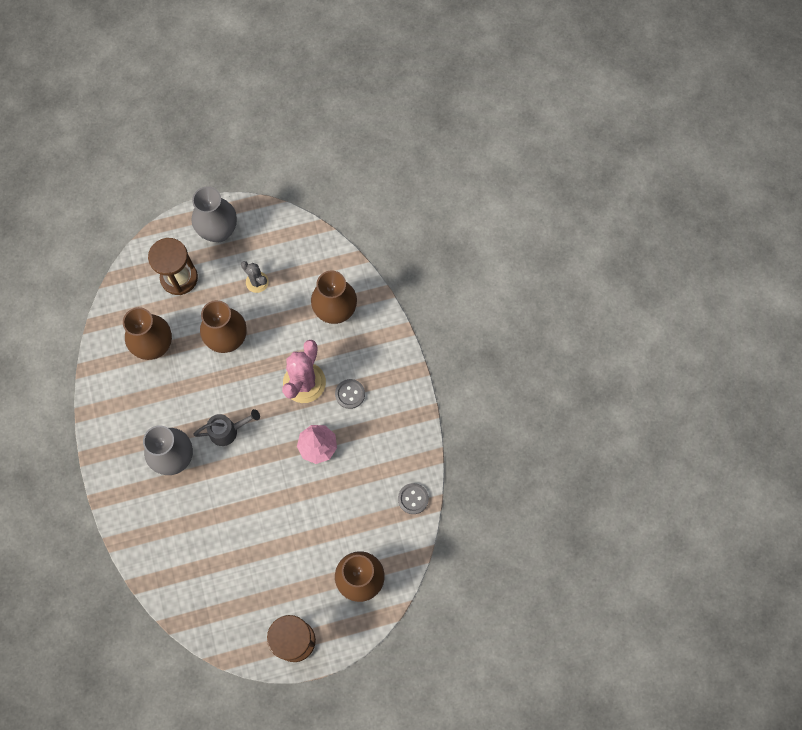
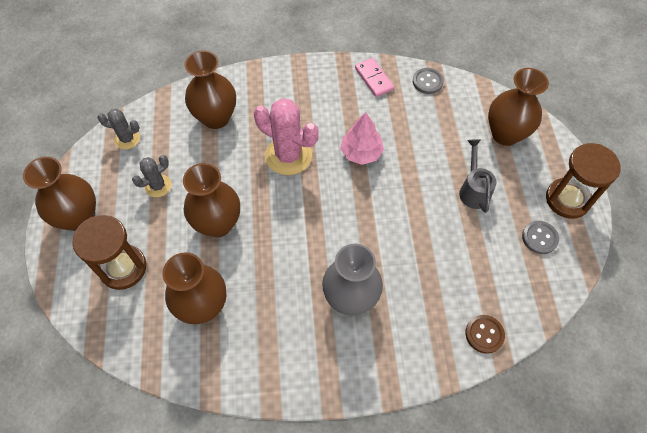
camera: 80 degrees left, 10 degrees down
(155, 569) = (484, 334): none -> brown button
(218, 231) = (79, 218): grey vase -> brown vase
(227, 431) = (328, 237): grey watering can -> grey watering can (473, 190)
(300, 243) = (127, 139): none -> grey cactus
(350, 394) = (310, 117): grey button -> grey button (539, 238)
(407, 446) = (374, 79): none -> pink domino

